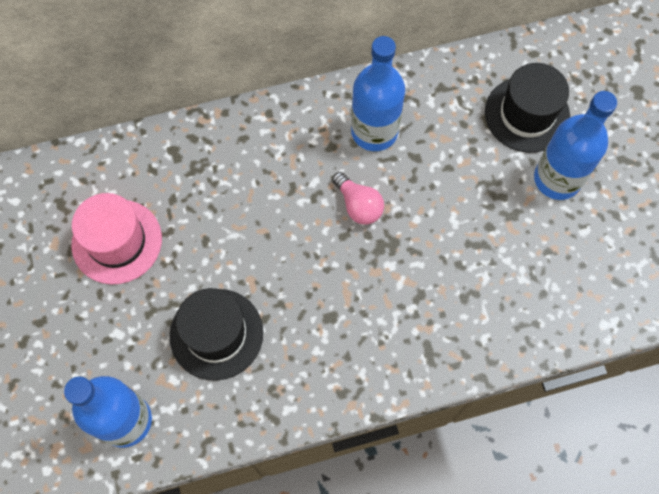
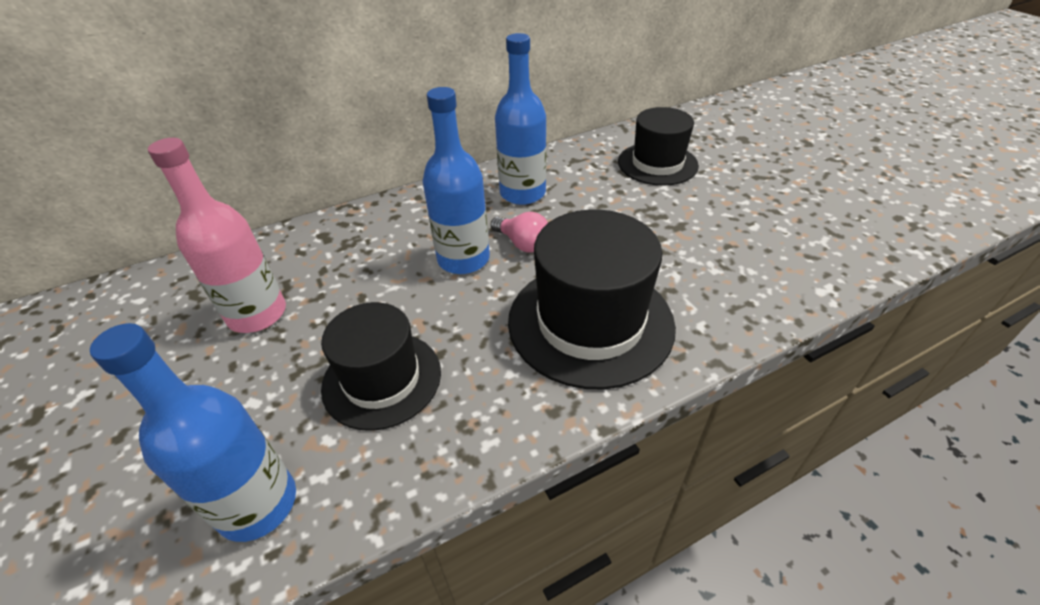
camera: 10 degrees left, 25 degrees down
(117, 241) = (257, 314): pink hat -> pink bottle
(394, 314) = (590, 322): none -> black hat
(557, 179) = (707, 197): blue bottle -> blue bottle (463, 259)

